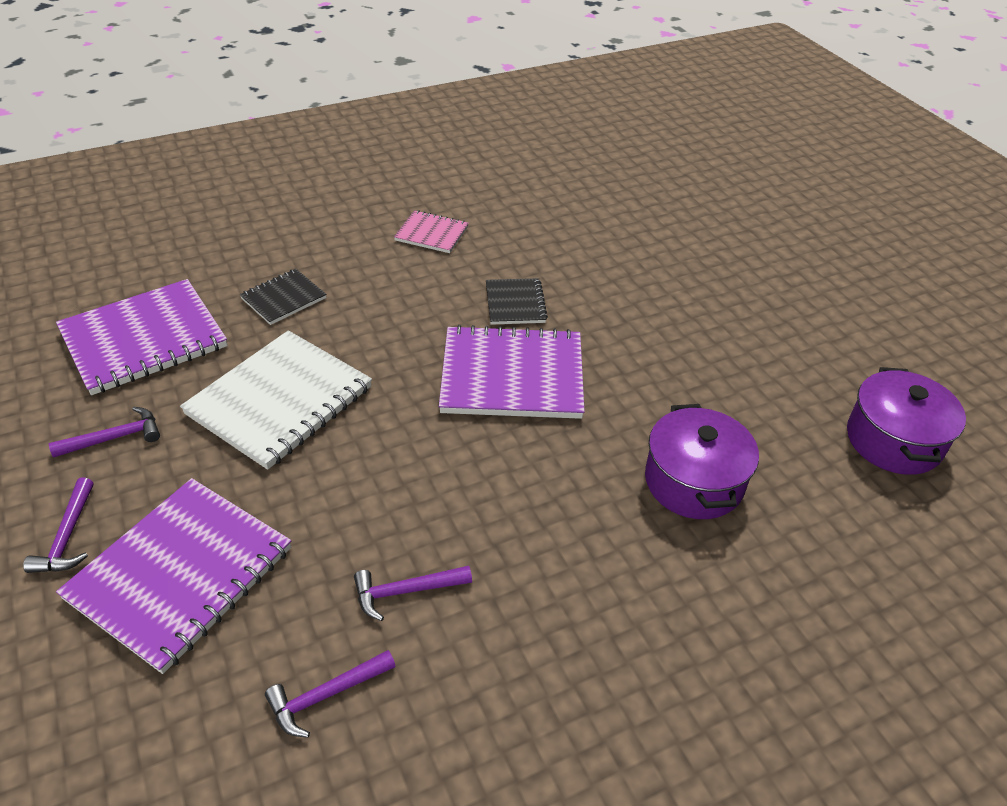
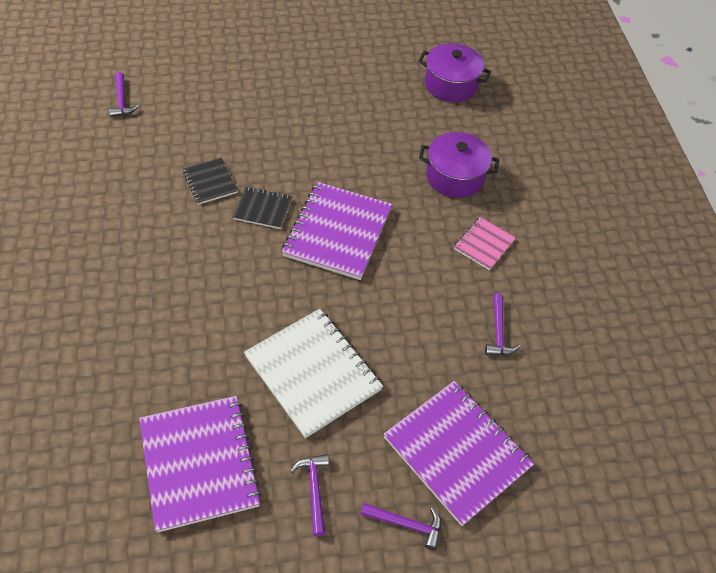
camera: 75 degrees left, 10 degrees up
(283, 298) = (190, 353): black notebook -> black notebook (210, 182)
(326, 695) = (558, 384): purple hammer -> purple hammer (122, 100)
(431, 234) = (151, 236): pink notebook -> pink notebook (484, 244)

